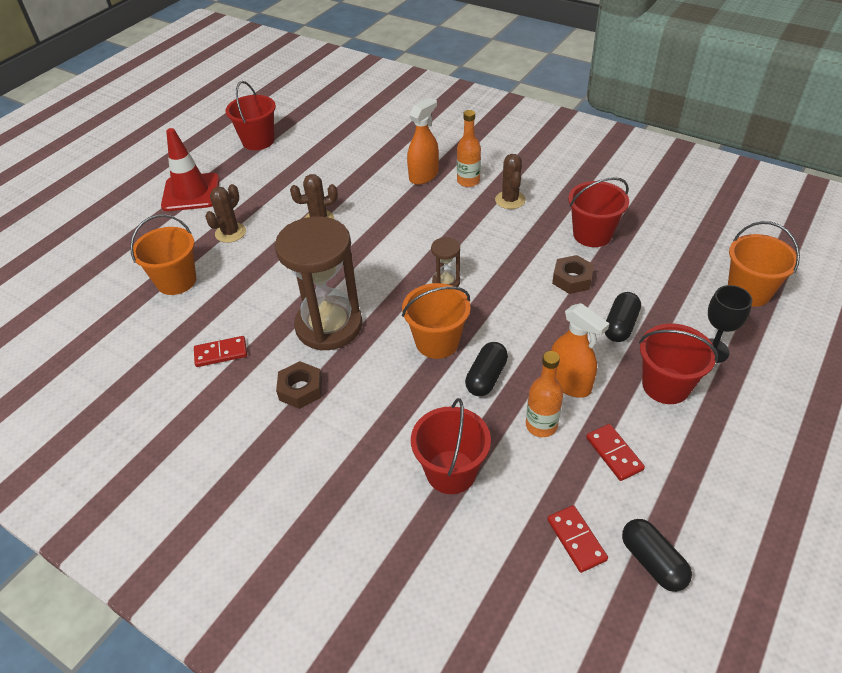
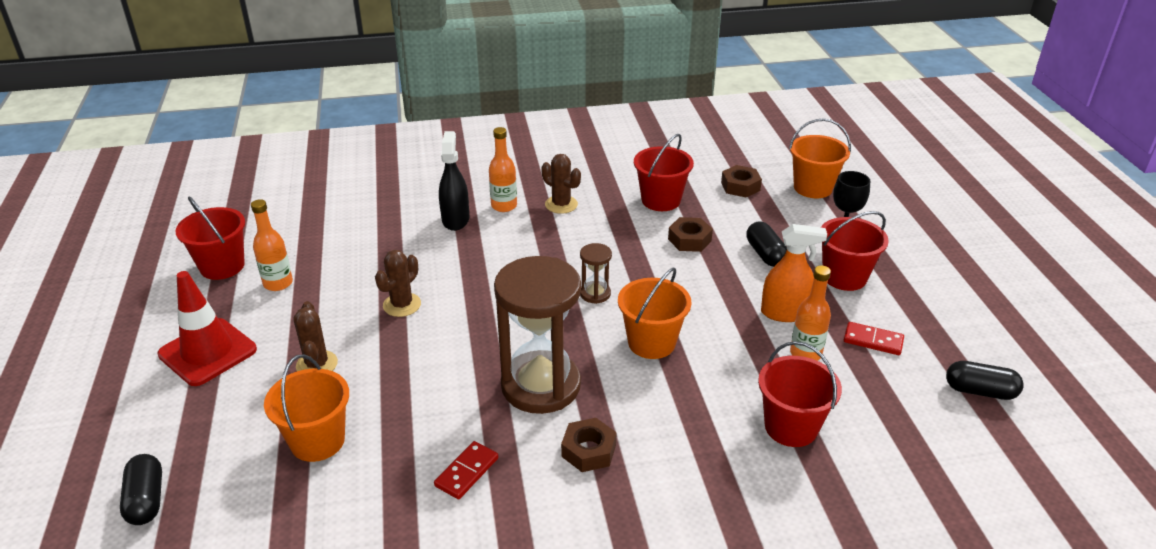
camera: 45 degrees left, 10 degrees down
(272, 168) = (278, 283): none -> orange bottle
(423, 176) = (455, 219): orange spray bottle -> black spray bottle
(486, 377) = (724, 345): black capsule -> black capsule (146, 500)
(576, 540) = (924, 411): red domino -> none
(679, 256) = (740, 186): none -> brown nut

